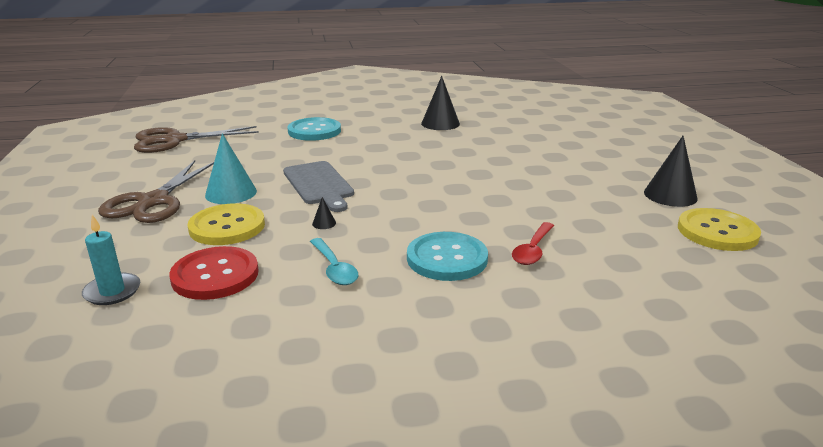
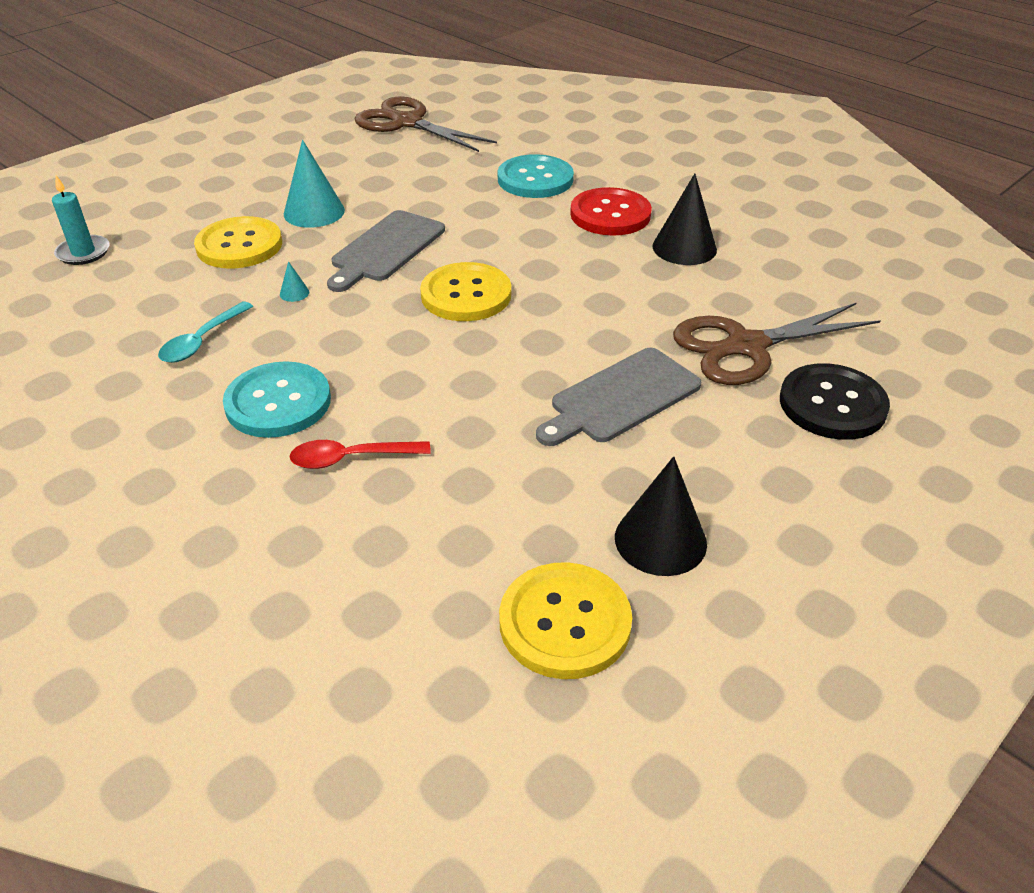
camera: 55 degrees right, 15 degrees up
(154, 201) = (257, 185): brown scissors -> brown scissors (746, 346)
(215, 275) = (143, 285): red button -> red button (610, 214)
(324, 223) = (294, 293): black cone -> turquoise cone
(406, 178) = (466, 295): none -> yellow button
(551, 171) = (621, 398): none -> grey cutting board
(601, 137) = (832, 404): none -> black button

